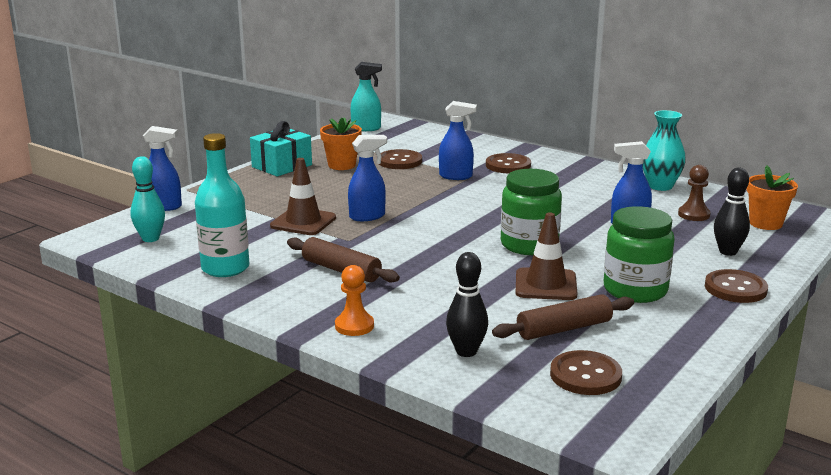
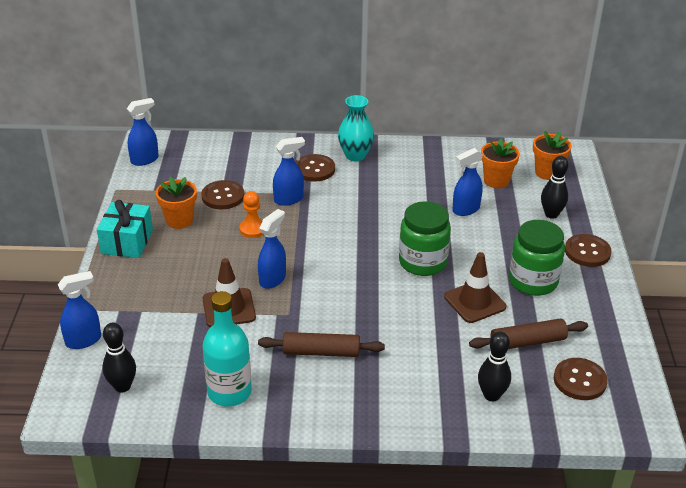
camera: 35 degrees left, 15 degrees up
(150, 239) = (122, 386): turquoise bowling pin -> black bowling pin
(354, 326) = (395, 407): orange pawn -> orange pawn (253, 229)
(366, 128) = (145, 160): turquoise spray bottle -> blue spray bottle
(564, 329) = (527, 342): brown rolling pin -> brown rolling pin turned 45 degrees clockwise
(660, 186) = (446, 154): turquoise vase -> turquoise vase (355, 155)
(693, 215) = (496, 181): brown pawn -> orange flower pot

